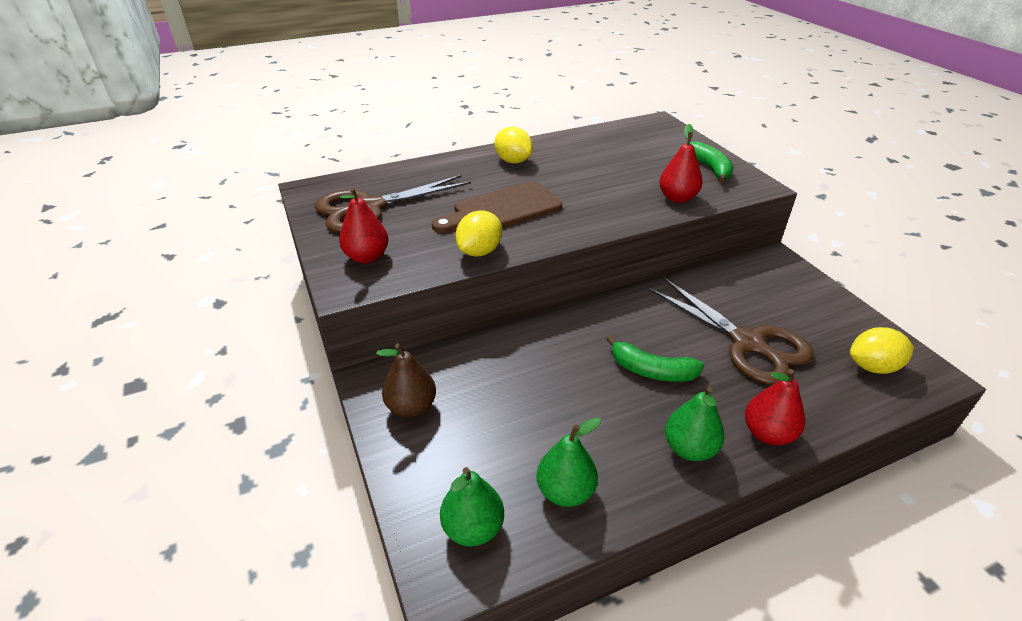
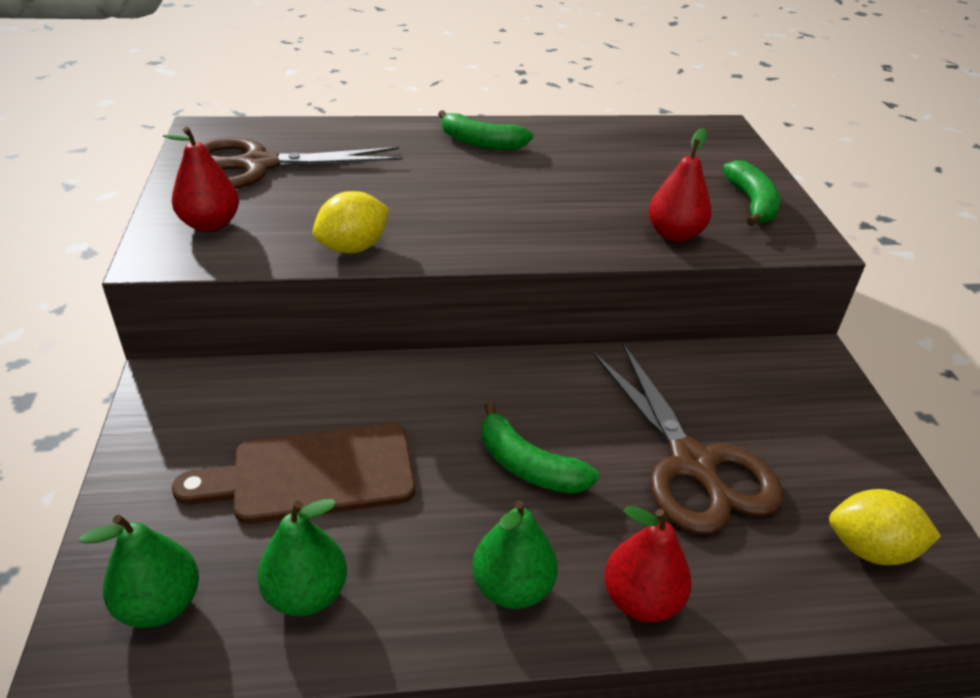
camera: 15 degrees right, 0 degrees up
(411, 407) = (187, 428): brown pear -> none
(502, 209) = (421, 201): brown cutting board -> brown cutting board (312, 474)
(513, 161) = (481, 143): yellow lemon -> green banana

